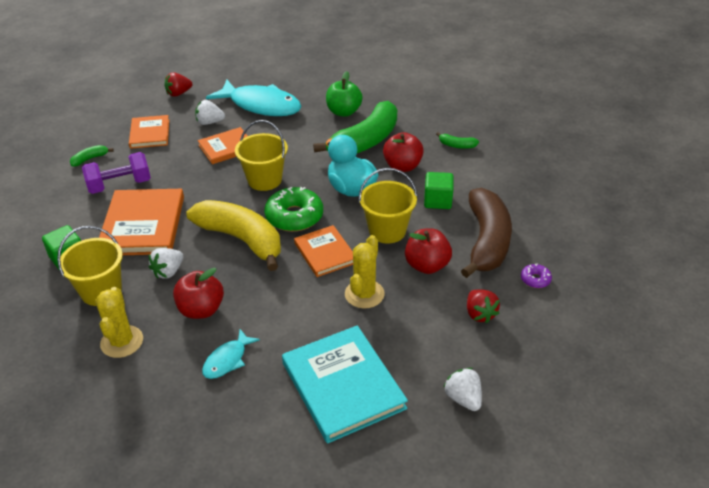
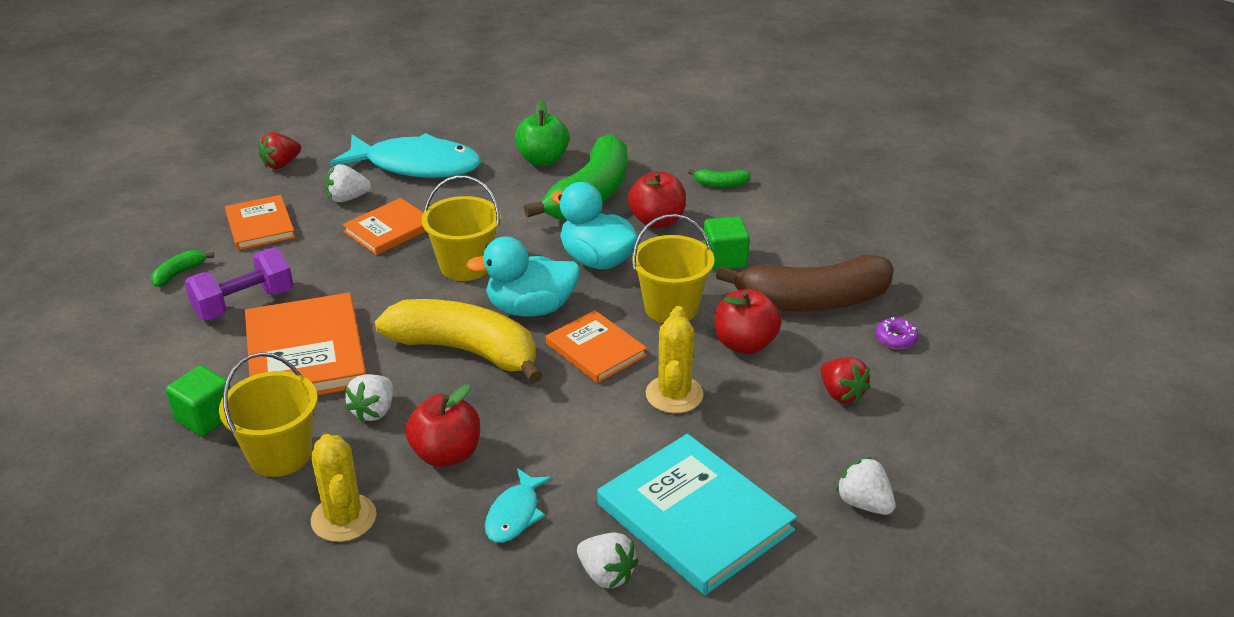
camera: 15 degrees left, 5 degrees down
(269, 415) = (606, 575): none -> white strawberry
(294, 216) = (530, 308): green donut -> turquoise duck
(486, 241) = (812, 301): brown banana -> brown banana turned 90 degrees clockwise

